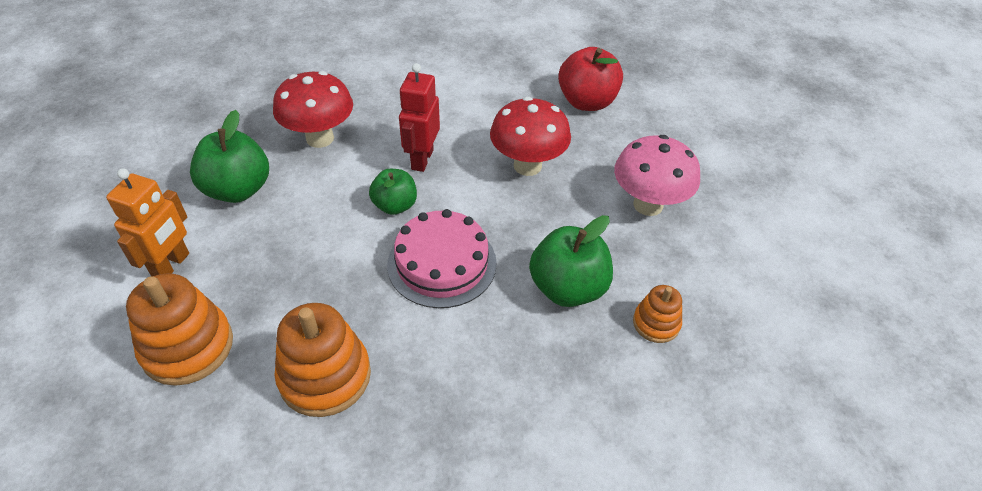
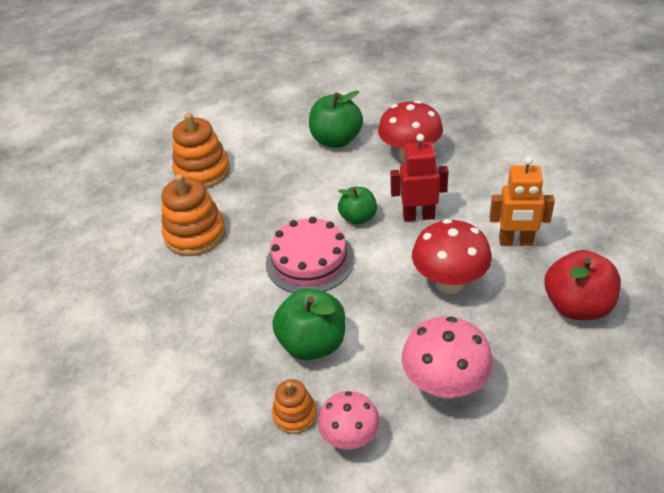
camera: 80 degrees right, 5 degrees down
(171, 265) = (260, 141): orange robot -> orange robot (516, 241)
(691, 285) = (350, 438): none -> pink mushroom

